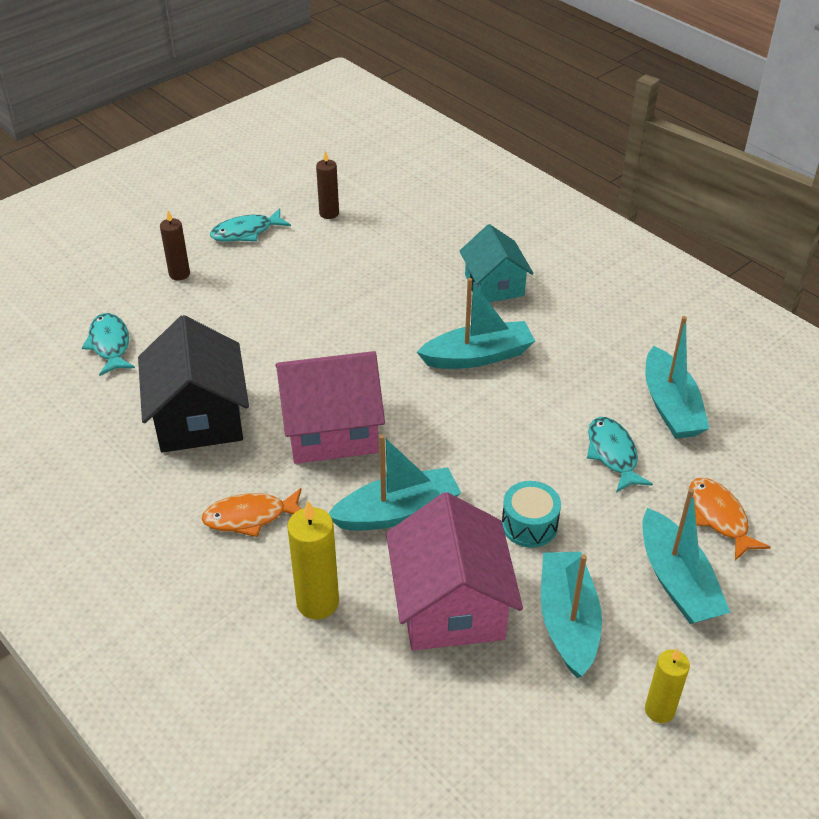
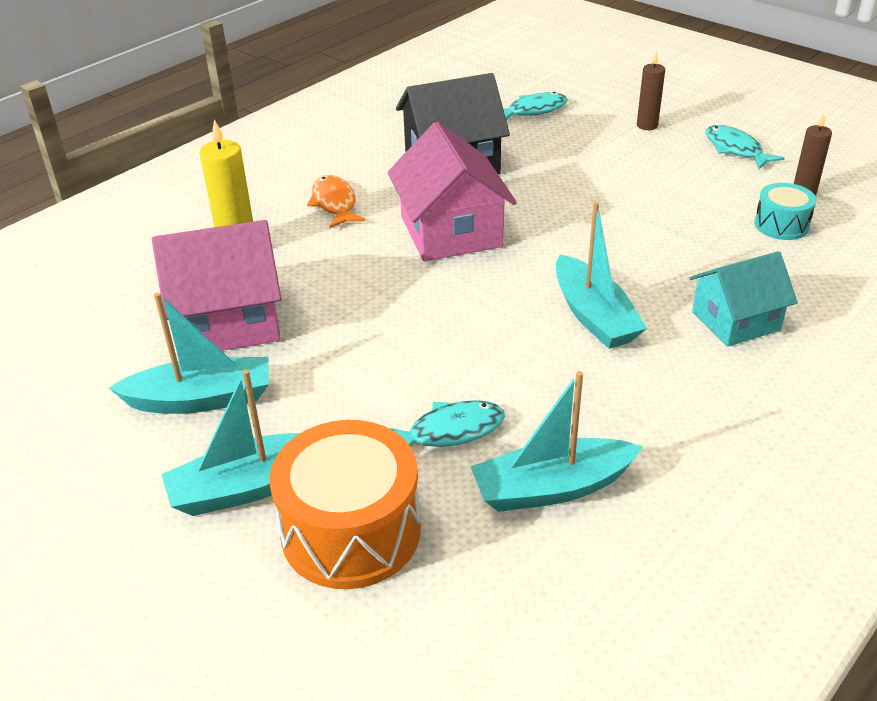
camera: 85 degrees right, 5 degrees down
(397, 512) = (345, 280): turquoise boat -> none
(529, 525) = (331, 367): turquoise drum -> turquoise drum (781, 225)
(659, 710) = (79, 468): yellow candle -> none
(719, 517) = (351, 531): orange fish -> orange drum

